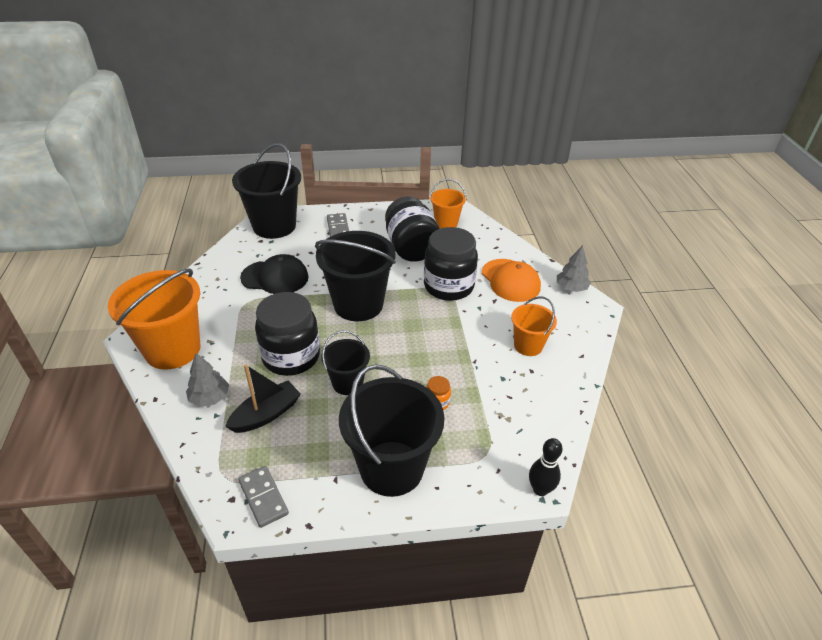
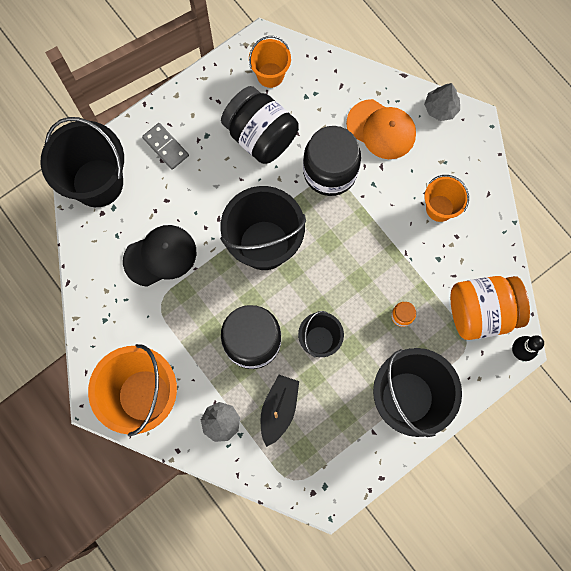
camera: 30 degrees left, 35 degrees up
(263, 497) = (334, 478): grey domino -> none
(519, 436) = (481, 312): none -> orange jar

